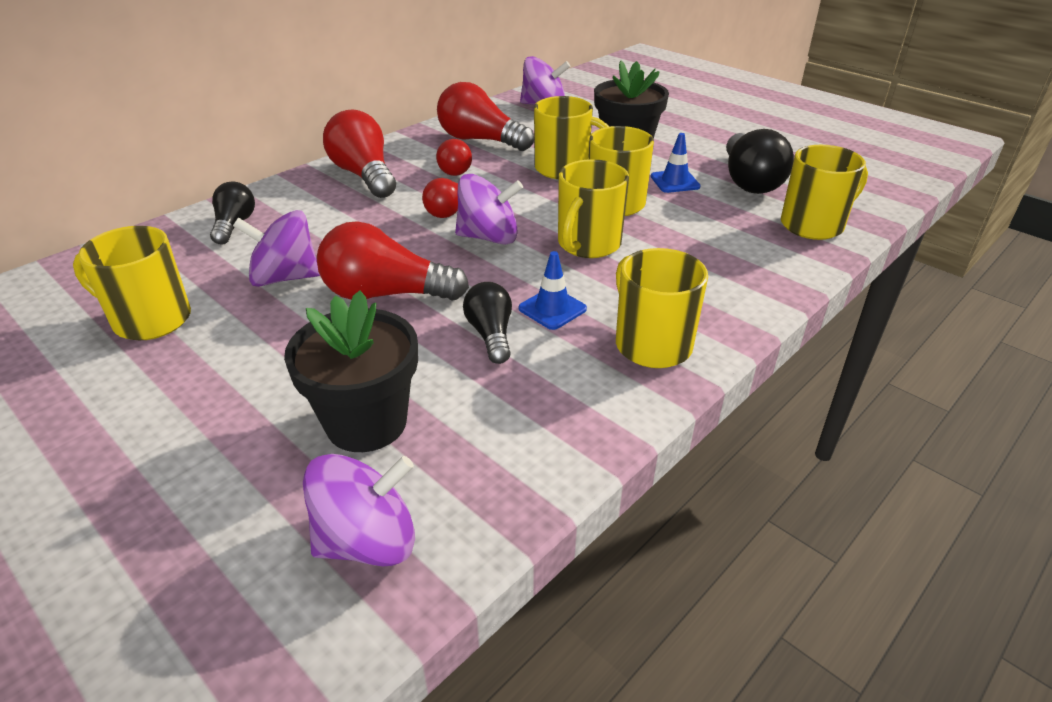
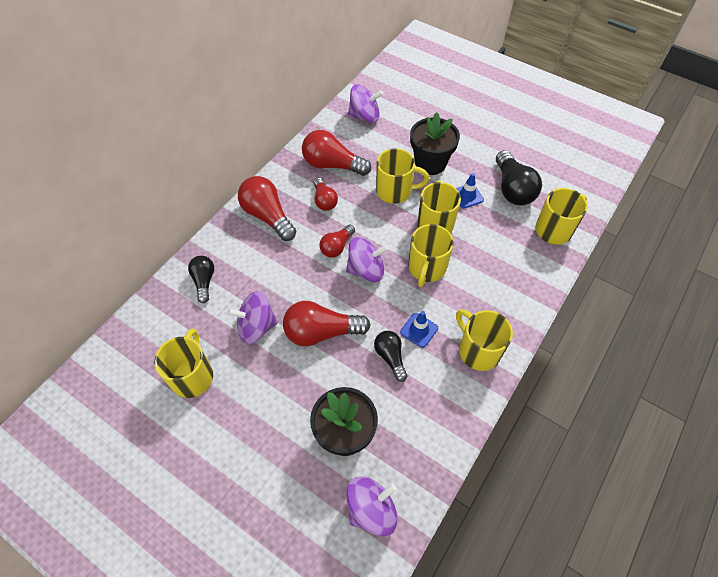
camera: 10 degrees left, 20 degrees up
(150, 320) = (192, 376): yellow mug -> yellow mug turned 90 degrees clockwise

